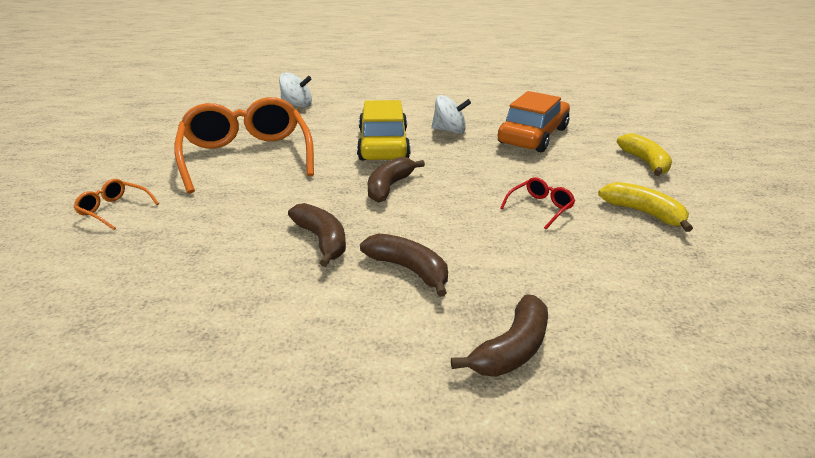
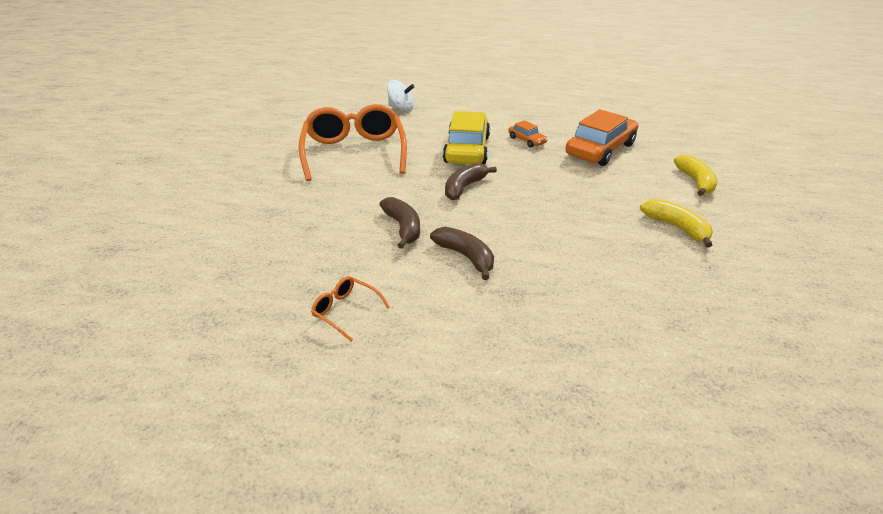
camera: 10 degrees right, 5 degrees up
(115, 210) = (252, 190): orange glasses -> orange glasses (346, 311)
(449, 131) = (526, 140): white spinning top -> orange car
(511, 349) = (530, 324): brown banana -> none
(539, 208) = (586, 216): red glasses -> none

